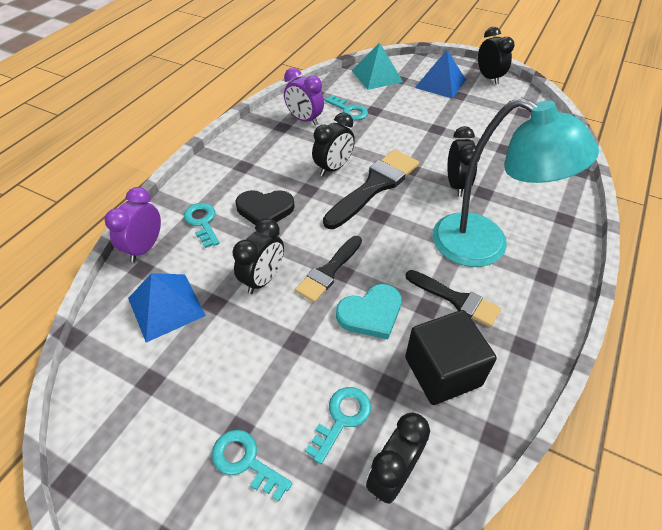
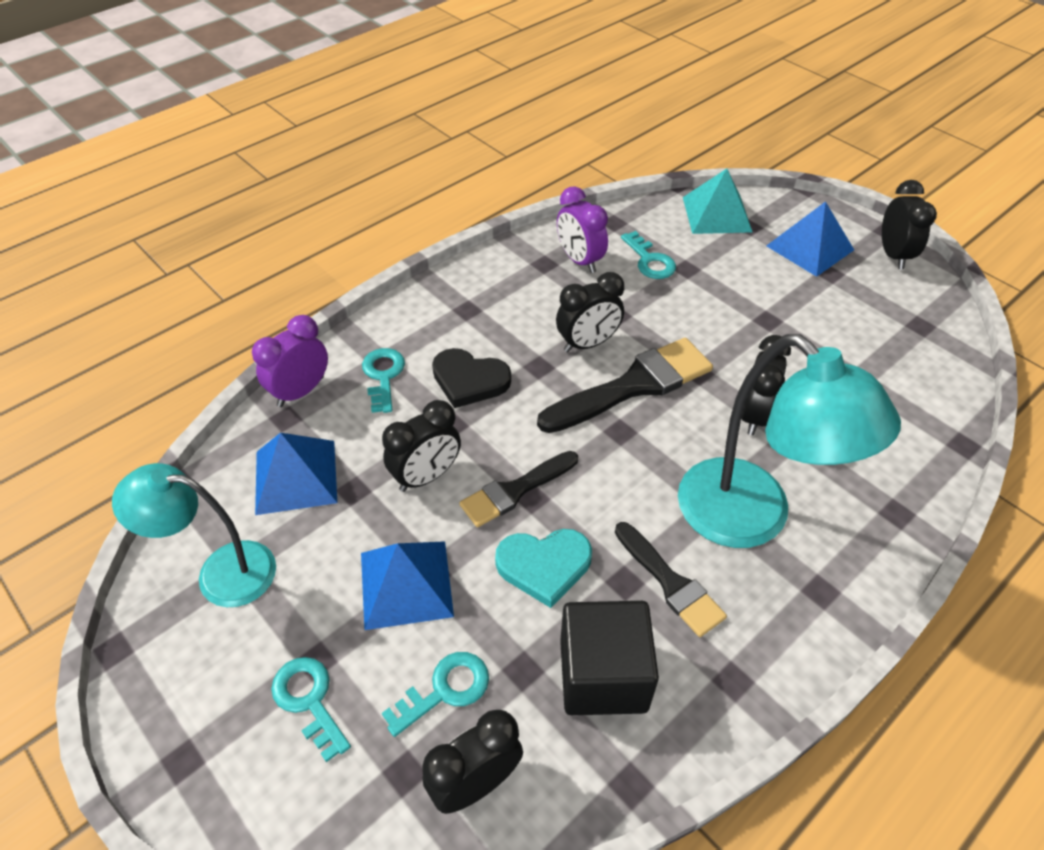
camera: 20 degrees right, 0 degrees up
(136, 392) = (221, 572): none -> turquoise lamp
(281, 355) = (406, 584): none -> blue pyramid

